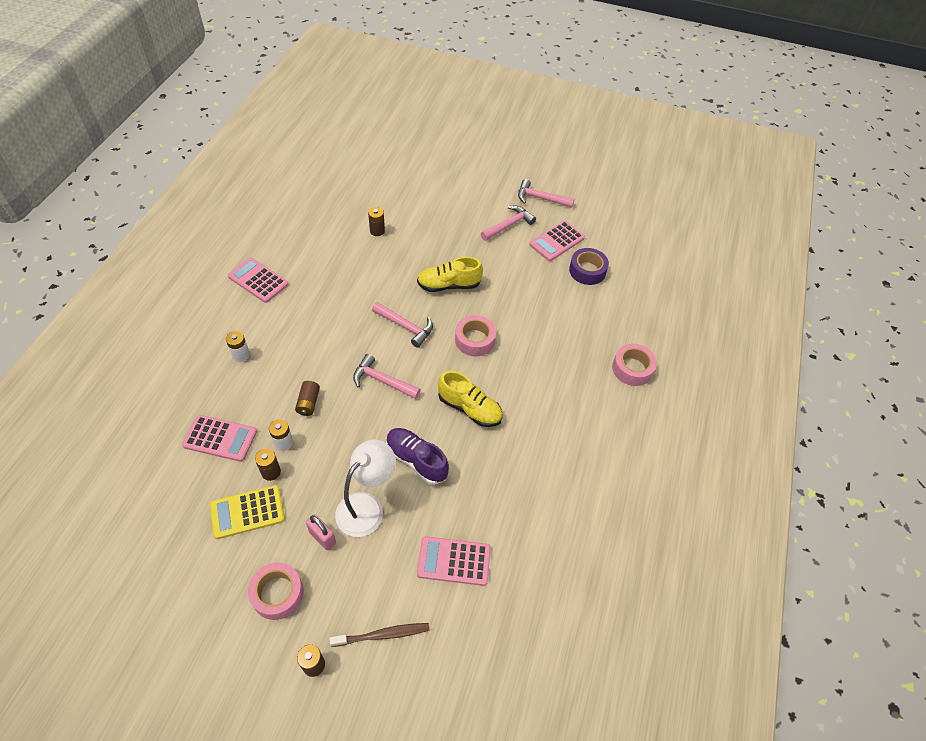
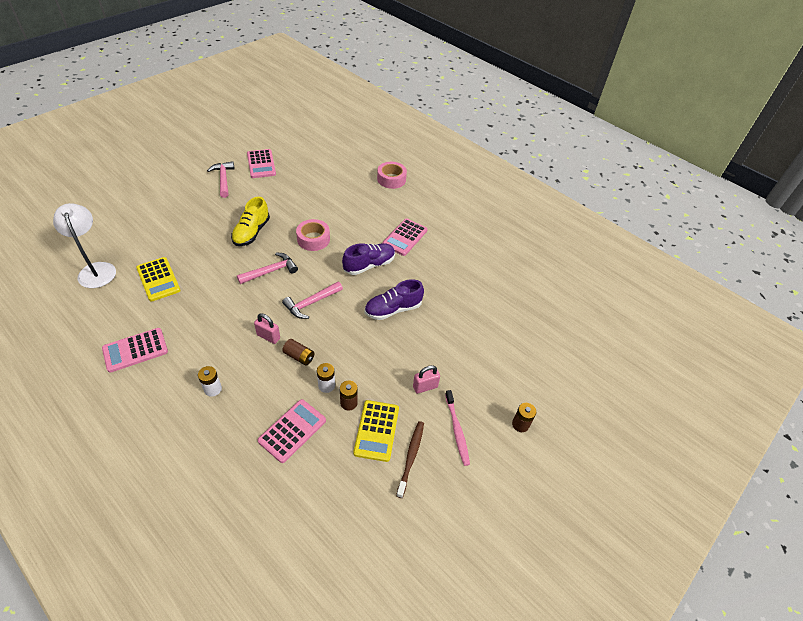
camera: 65 degrees left, 5 degrees down
(277, 593) = (457, 430): pink tape -> pink toothbrush
(320, 366) = (268, 337): none -> pink padlock
(344, 251) = (158, 279): none -> yellow calculator
(367, 507) = (414, 351): white lamp -> white lamp (96, 269)
(377, 231) = (156, 251): brown battery -> none
(383, 635) = (514, 376): brown toothbrush -> brown toothbrush (411, 457)
(454, 561) = (480, 319): pink calculator -> pink calculator (405, 237)
(469, 408) = (369, 265): yellow shoe -> purple shoe
(540, 198) = (214, 154): pink hammer -> none
(587, 271) = (299, 162): purple tape -> none

